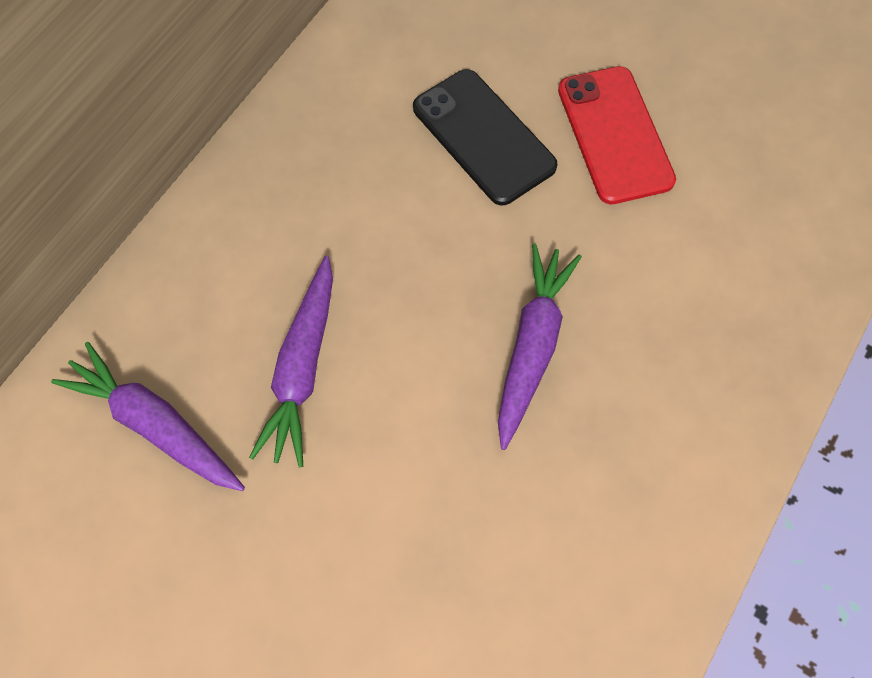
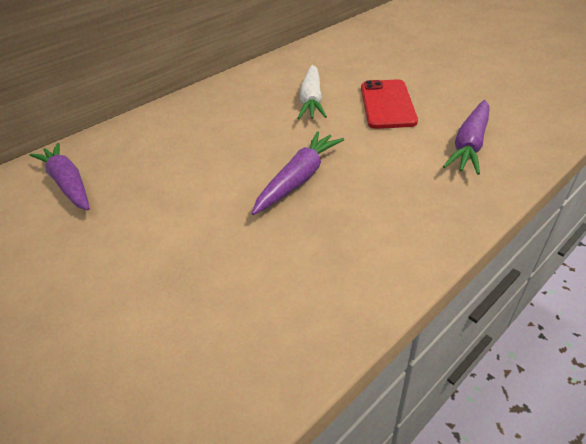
camera: 20 degrees right, 25 degrees down
(302, 368) = (161, 172): purple carrot -> purple carrot (469, 144)
(483, 137) = (312, 100): black phone -> white carrot

